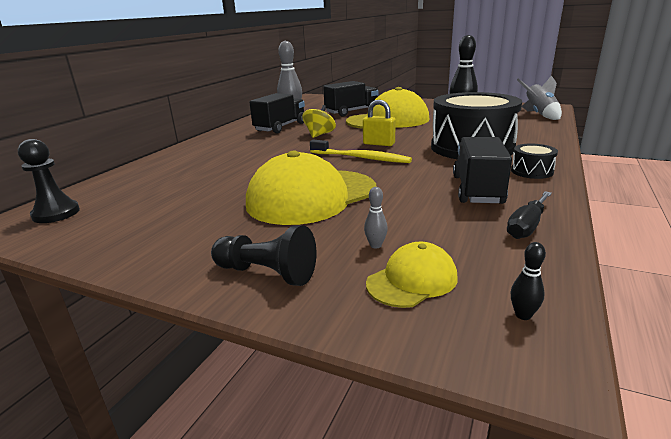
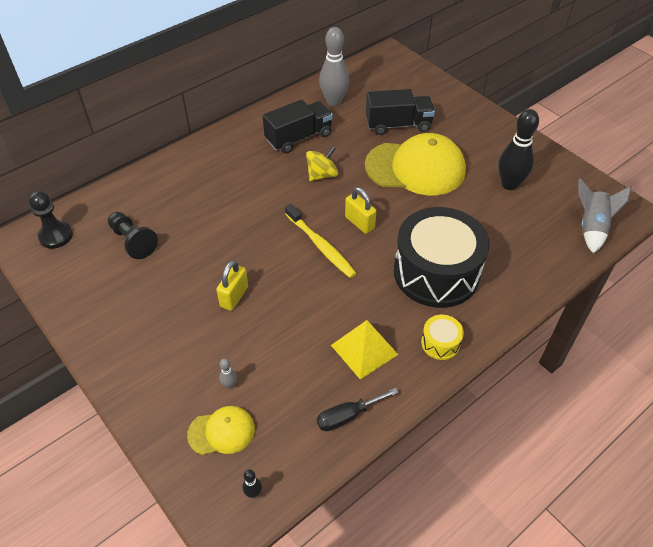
camera: 25 degrees right, 25 degrees up
(267, 273) = (147, 380): black pawn -> black pawn (133, 241)
(311, 196) = (234, 296): yellow cap -> yellow padlock
(477, 190) = (364, 349): black truck -> yellow pyramid
(531, 171) = (440, 343): black drum -> yellow drum

